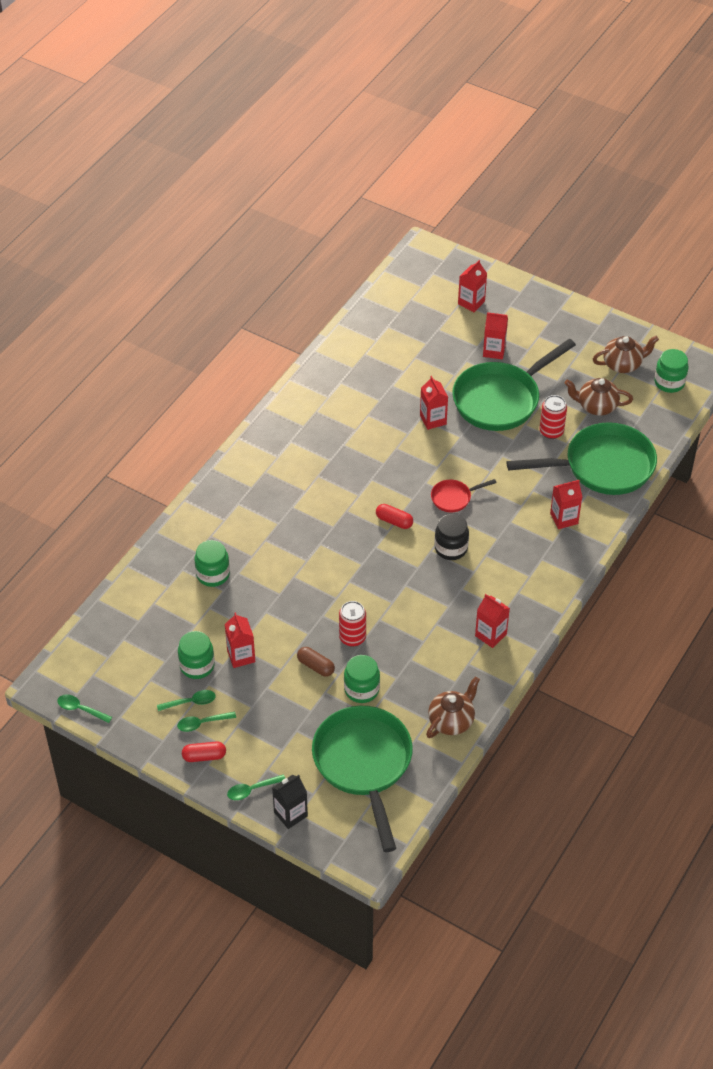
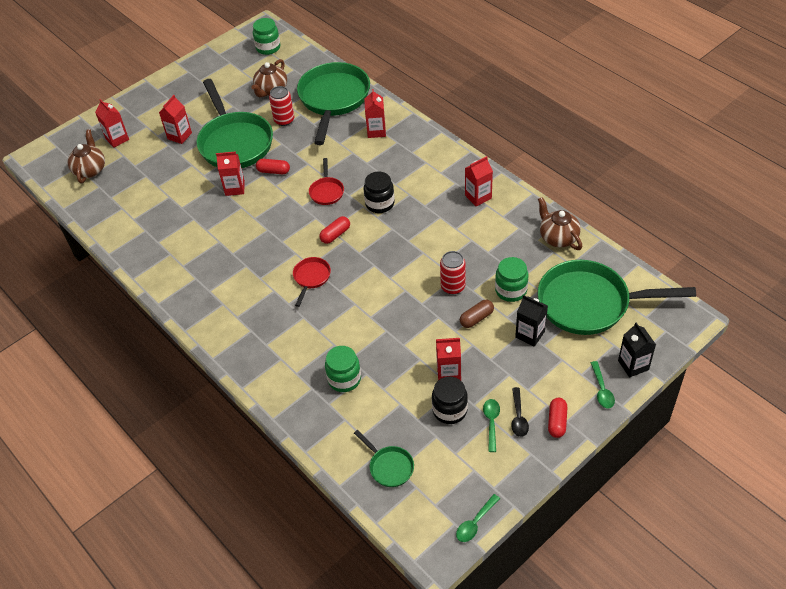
camera: 70 degrees left, 0 degrees up
(125, 632) = (389, 467): none -> green pan
(197, 666) = (449, 410): green jar -> black jar
(202, 723) = (518, 417): green spoon -> black spoon
(307, 716) = (530, 334): none -> black carton
(330, 516) = (311, 278): none -> red pan
(468, 445) = (273, 171): none -> red capsule
(623, 364) = (236, 67): brown teapot -> brown teapot (90, 170)

